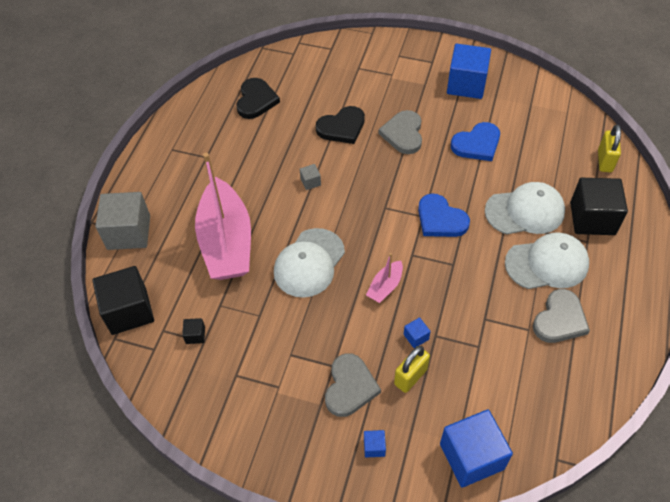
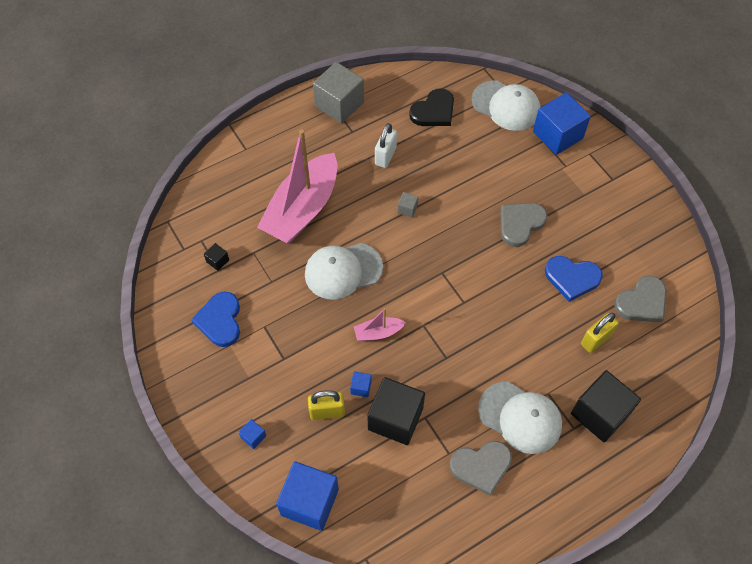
camera: 40 degrees right, 5 degrees up
(129, 232) = (245, 151): grey cube -> grey cube (339, 104)
(129, 311) = (193, 209): black cube -> black cube (395, 419)
(252, 156) = (385, 156): none -> white padlock
(342, 127) = (477, 182): black heart -> none
(350, 387) = (279, 383): grey heart -> grey heart (642, 302)
(440, 219) = (474, 315): blue heart -> blue heart (220, 320)
(466, 84) = (620, 220): blue cube -> blue cube (557, 135)
(525, 211) = (549, 363): white cap -> white cap (506, 106)
(604, 161) = (668, 377): yellow padlock -> yellow padlock (595, 339)

